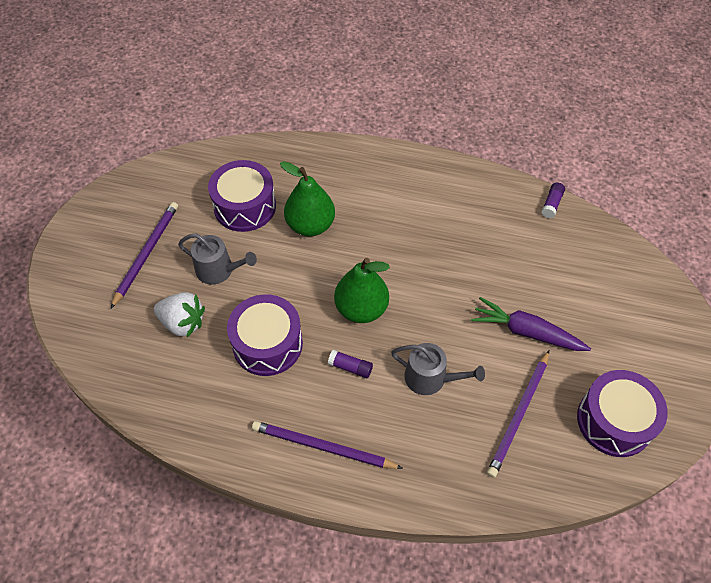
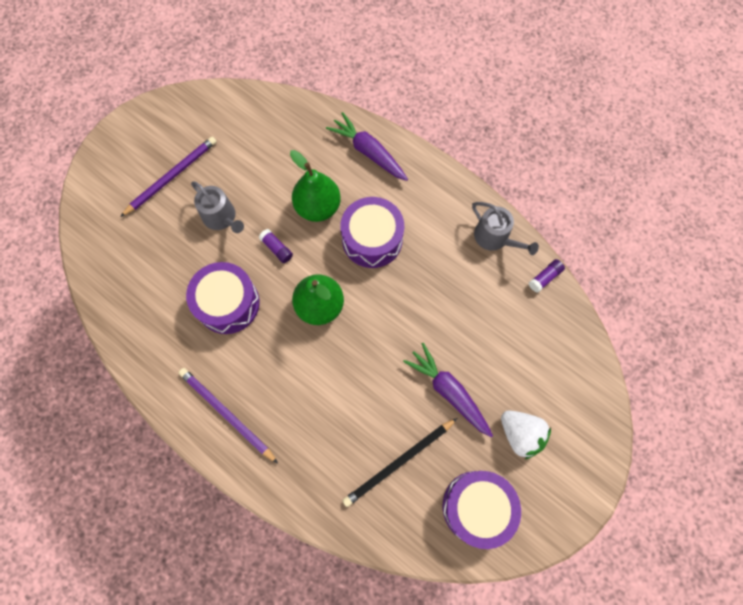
camera: 25 degrees right, 15 degrees up
(183, 323) = (171, 254): white strawberry -> white strawberry (520, 434)
(245, 206) = (272, 165): purple drum -> purple drum (372, 239)
(332, 163) = (368, 152): none -> purple carrot
(350, 367) = (283, 355): purple glue stick -> purple glue stick (277, 248)
(430, 378) = (343, 395): grey watering can -> grey watering can (495, 238)
(519, 415) = (398, 462): purple pencil -> black pencil

